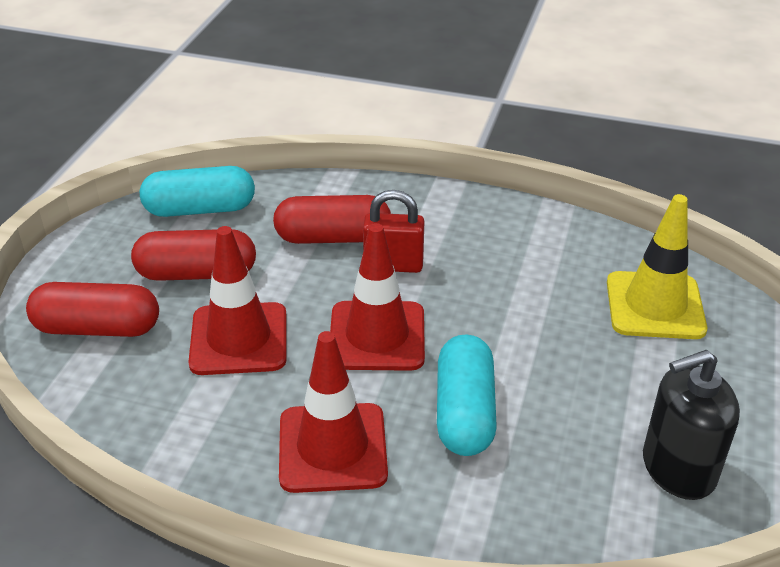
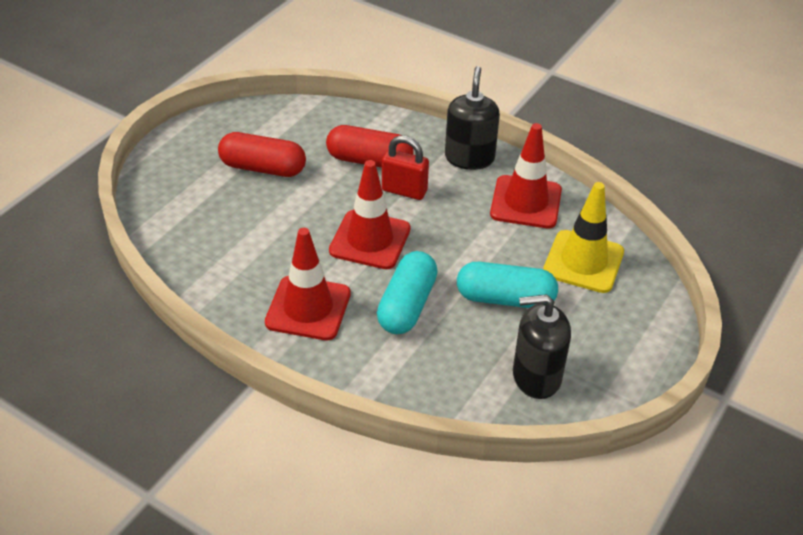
camera: 15 degrees right, 5 degrees up
(98, 328) = (183, 193): red capsule -> none
(200, 209) = (282, 119): turquoise capsule -> turquoise capsule (505, 298)
(239, 339) = (274, 221): red traffic cone -> red traffic cone (526, 202)
(455, 210) = (469, 158): none -> black soap dispenser

